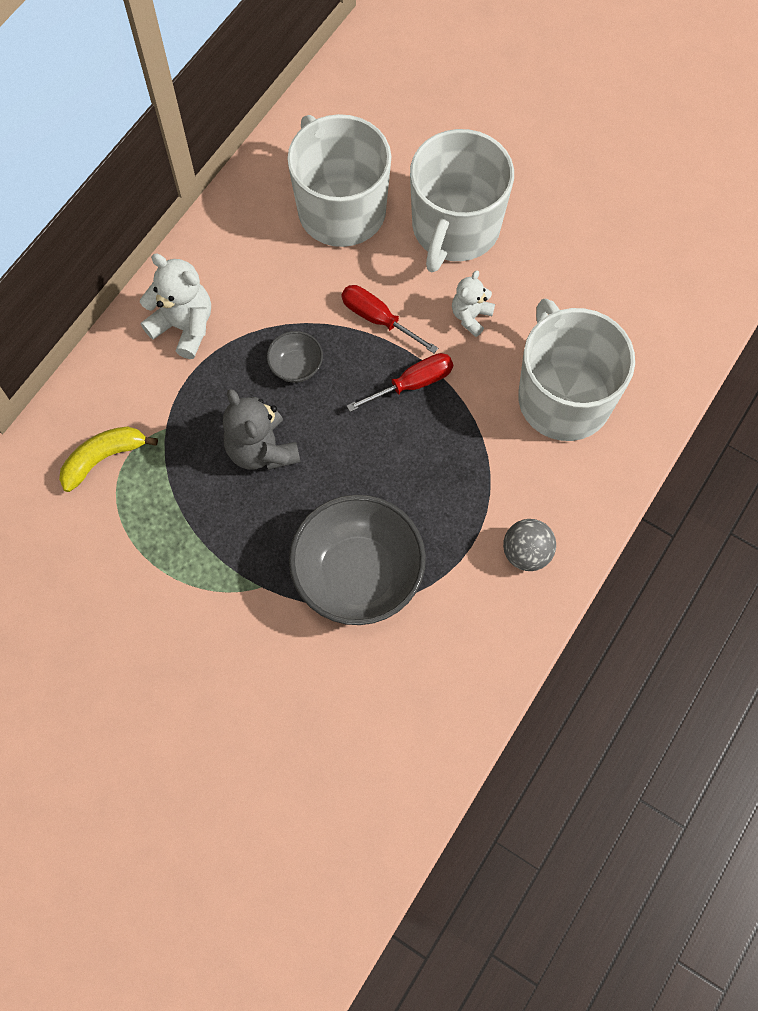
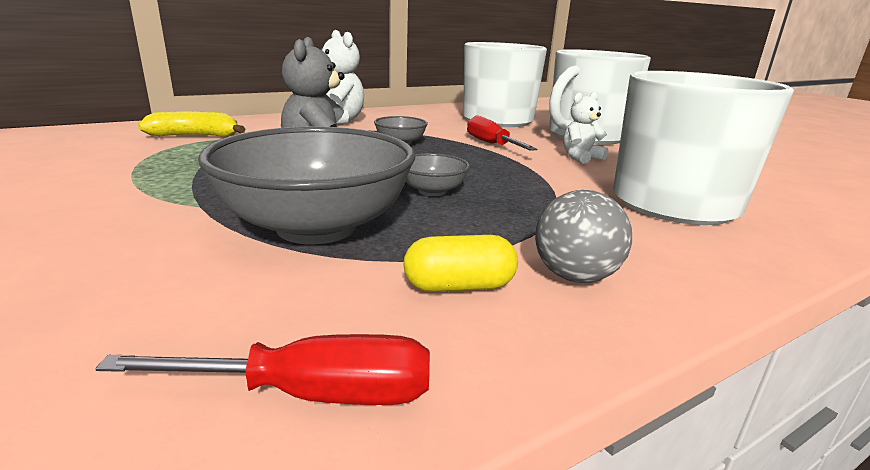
camera: 25 degrees right, 45 degrees down
(391, 473) = (432, 191): none -> grey bowl
(412, 384) = (498, 166): red screwdriver -> red screwdriver (311, 394)
(474, 596) = (459, 286): none -> yellow capsule

